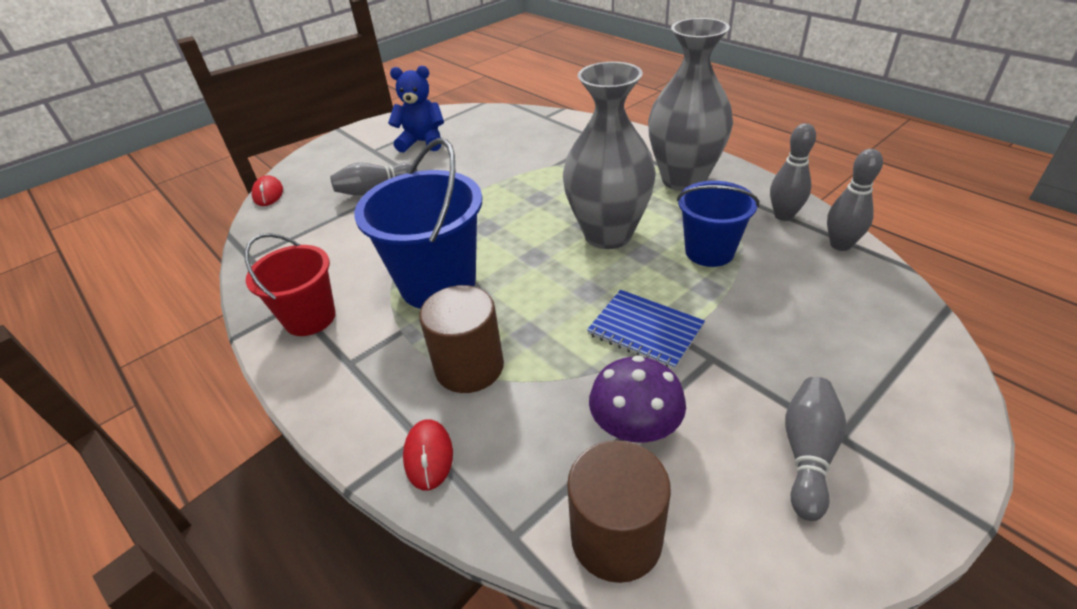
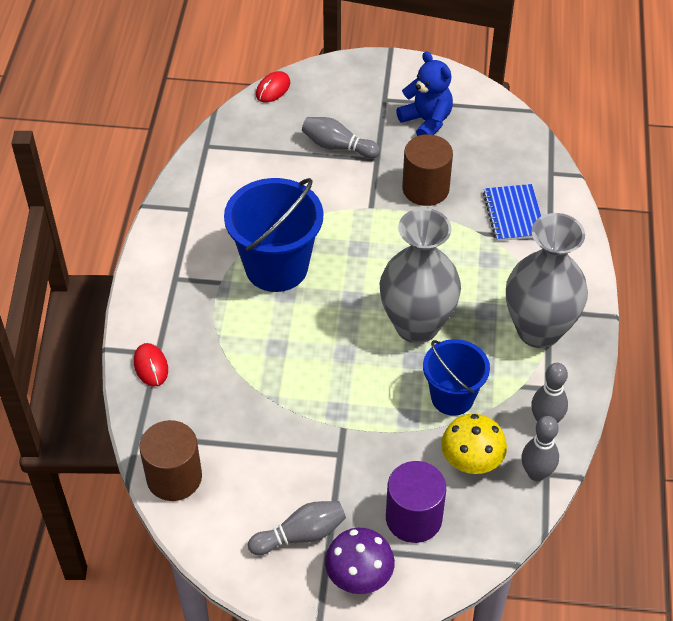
camera: 45 degrees right, 10 degrees up
(310, 318) = (189, 228): red bucket -> none
(428, 456) = (151, 366): red mouse -> red mouse turned 60 degrees counterclockwise
(469, 367) = (224, 338): brown cylinder -> brown cylinder (425, 189)
(635, 426) = (250, 445): purple mushroom -> purple mushroom (359, 575)
(645, 330) = (334, 406): blue notebook -> blue notebook (514, 214)
(795, 274) = (471, 460): none -> yellow mushroom
(843, 346) = (413, 518): none -> purple cylinder

